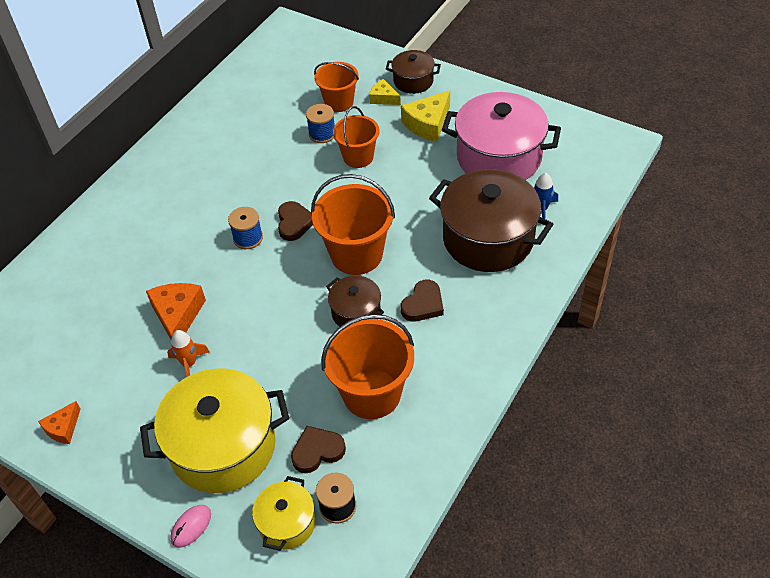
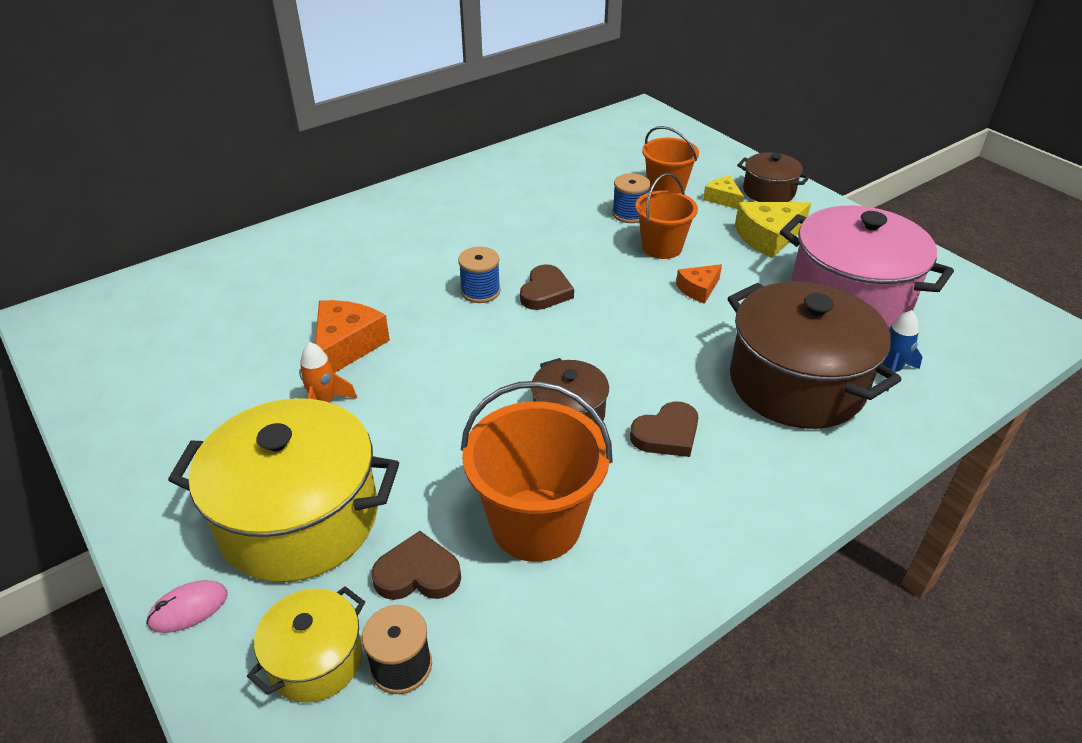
camera: 20 degrees right, 10 degrees down
(63, 428) = (131, 424): orange cheese -> orange cheese (698, 289)
(356, 254) = (605, 348): orange bucket -> none

